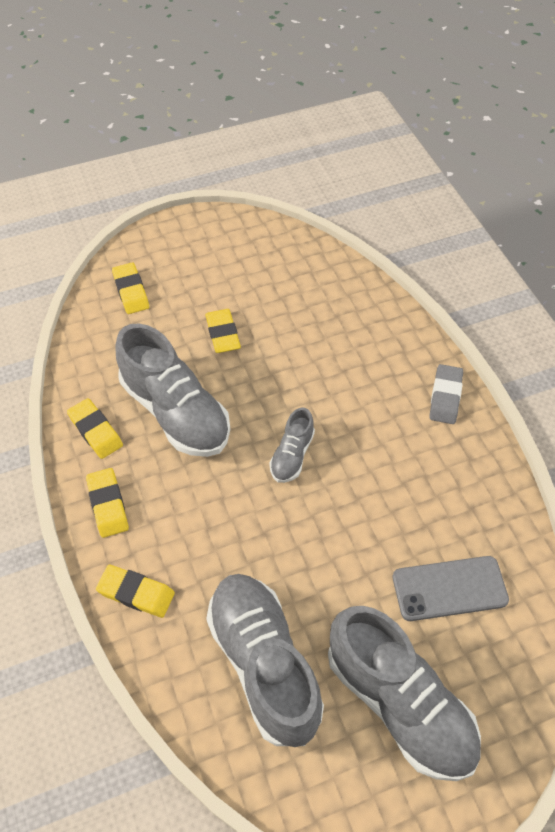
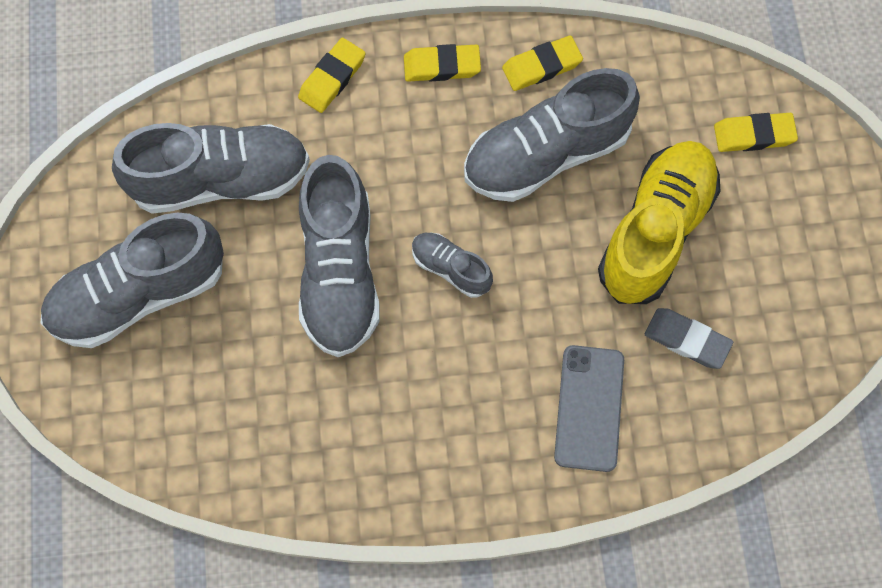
camera: 105 degrees right, 15 degrees up
(223, 334) = (655, 232): yellow eraser -> yellow shoe
(321, 535) = (339, 272): none -> grey shoe
(445, 397) = (486, 480): grey eraser -> grey eraser (687, 340)
(449, 588) = (235, 387): grey phone -> grey phone (589, 408)

